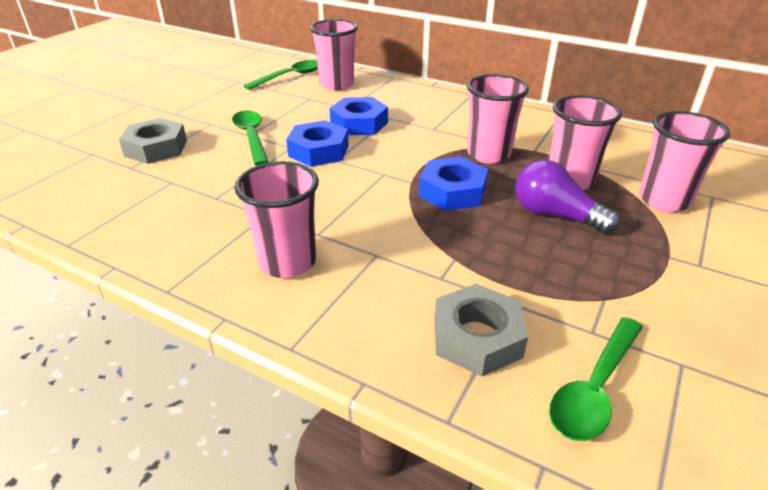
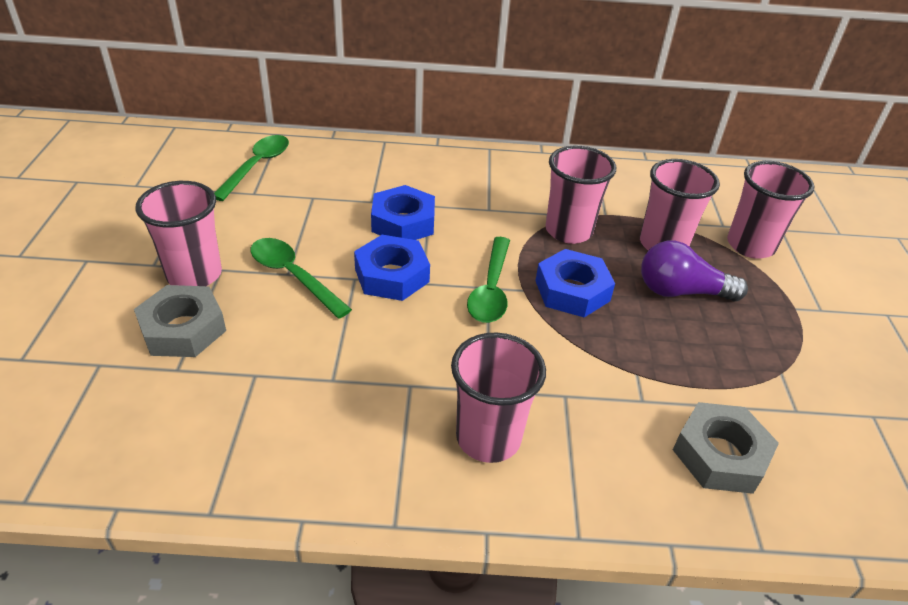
camera: 30 degrees left, 5 degrees up
(336, 84) = (327, 167): pink cup -> pink cup (194, 275)
(594, 388) = (836, 467): green spoon -> green spoon (491, 289)

